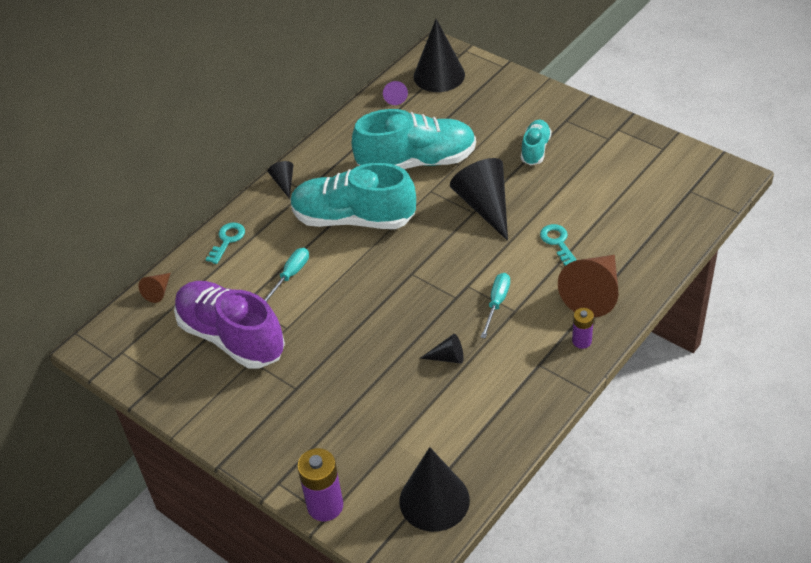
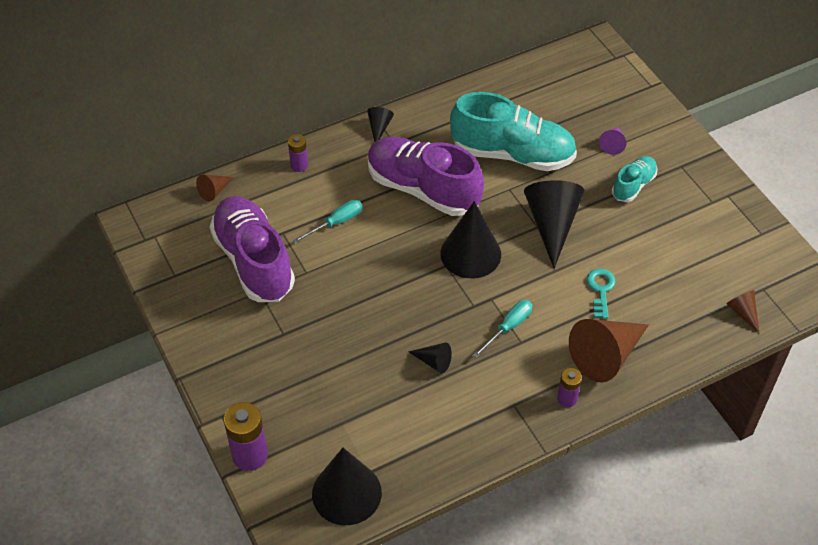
camera: 20 degrees right, 5 degrees up
(227, 240) = (299, 165): turquoise key -> purple battery
(353, 219) = (423, 189): turquoise shoe -> purple shoe
(395, 96) = (529, 79): purple cone -> purple cone (613, 144)
(439, 75) = (583, 72): black cone -> black cone (470, 254)
(685, 215) = (743, 312): none -> brown cone

